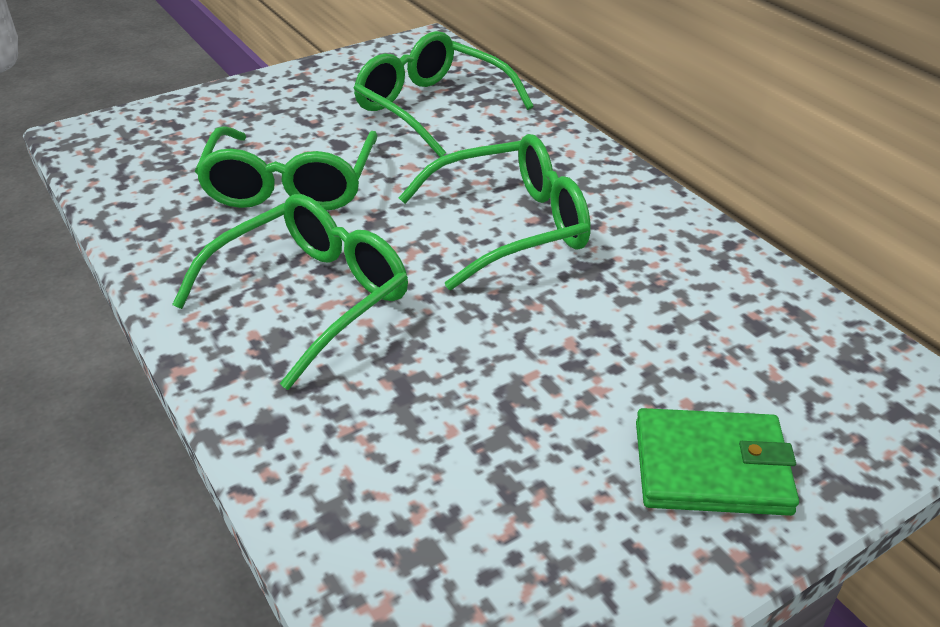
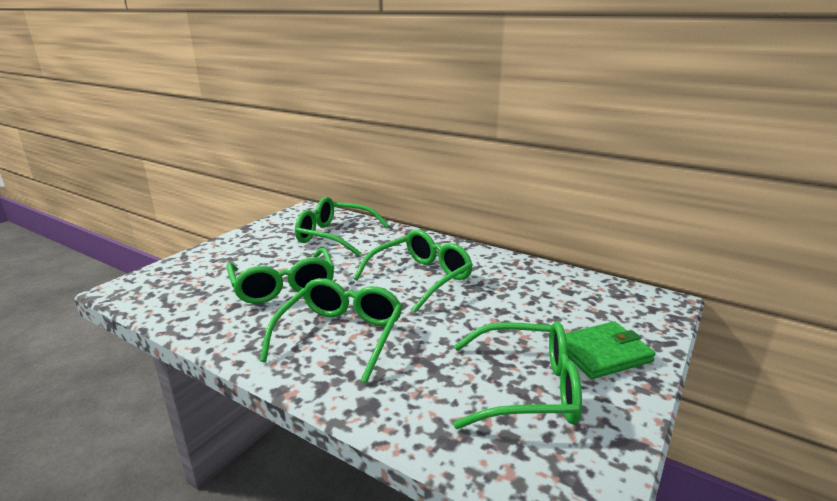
camera: 25 degrees left, 15 degrees down
(521, 484) = (526, 388): none -> green glasses

